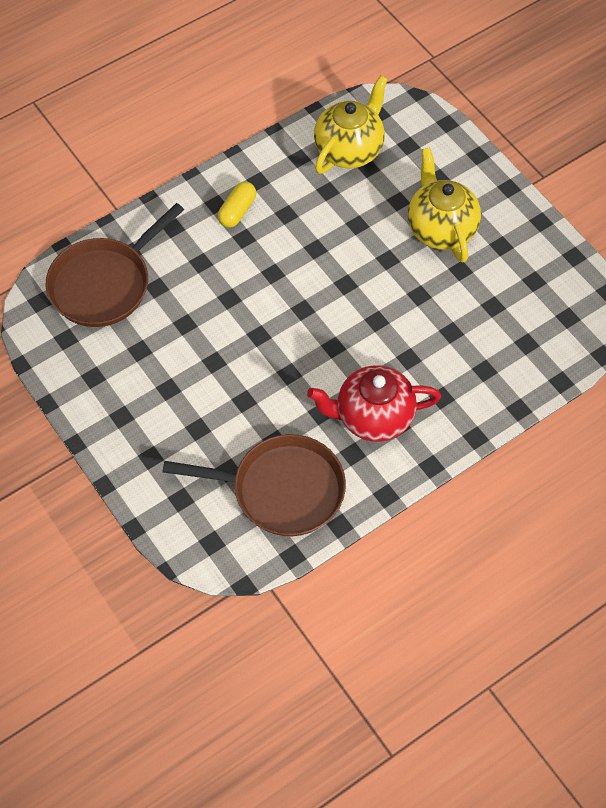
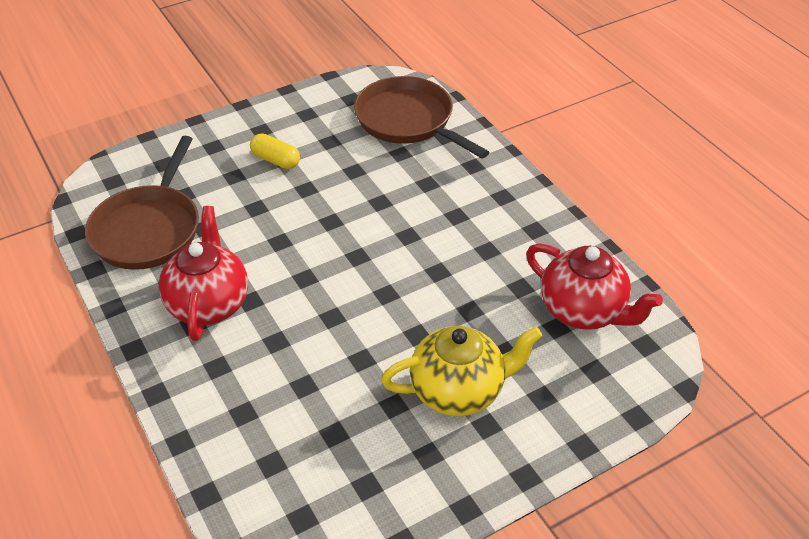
camera: 95 degrees right, 15 degrees down
(237, 211) = (492, 212): yellow capsule -> yellow capsule (276, 160)
(349, 150) = (583, 311): yellow teapot -> red teapot

